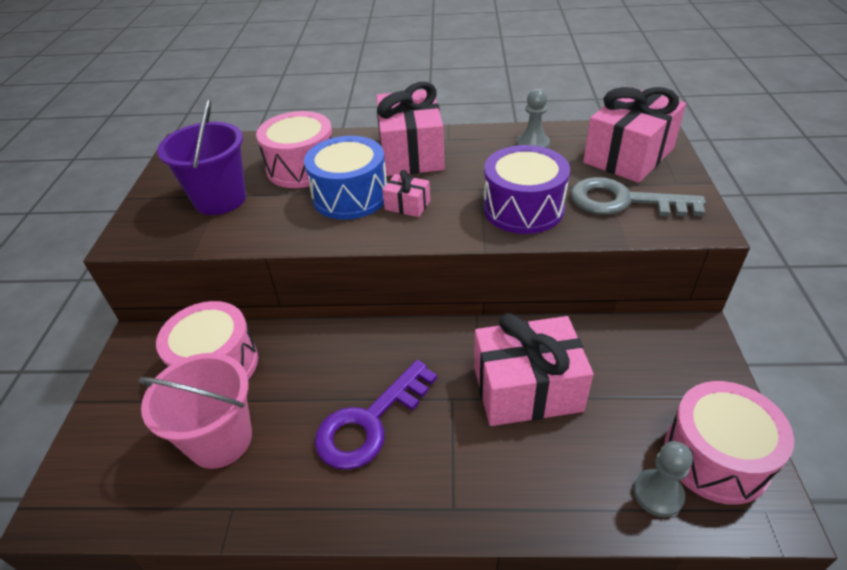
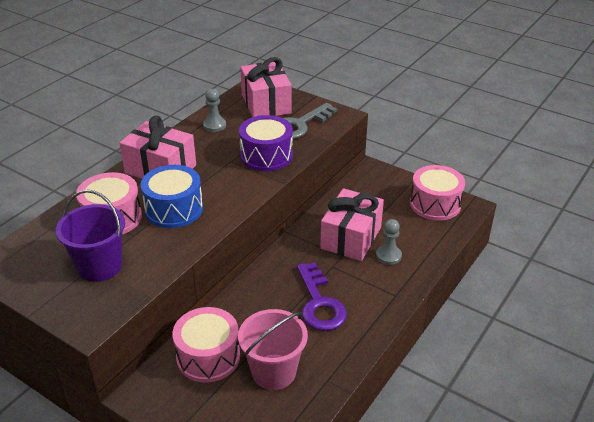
camera: 60 degrees left, 5 degrees down
(407, 205) = (212, 192): pink gift -> none
(658, 494) = (438, 230): grey pawn -> grey pawn (388, 256)

